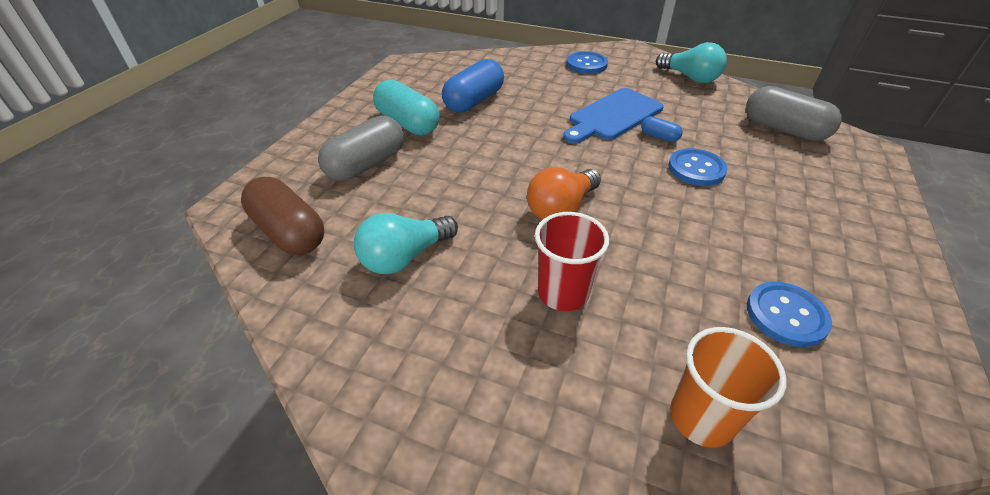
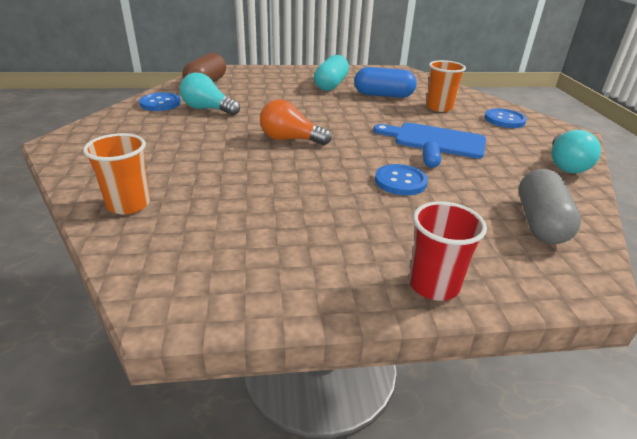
camera: 60 degrees right, 10 degrees down
(366, 164) = (277, 85): grey capsule -> none
(534, 83) = (439, 107): none -> orange cup
(563, 293) = (208, 152): red cup -> red cup (433, 285)
(786, 315) = (241, 232): blue button -> blue button (160, 103)

